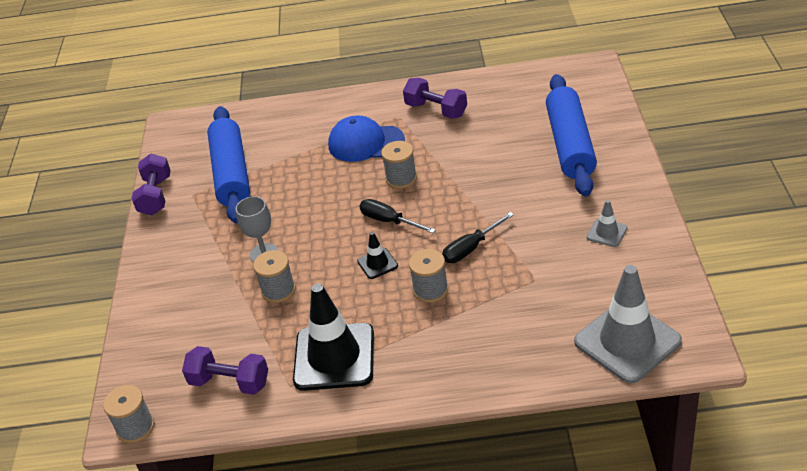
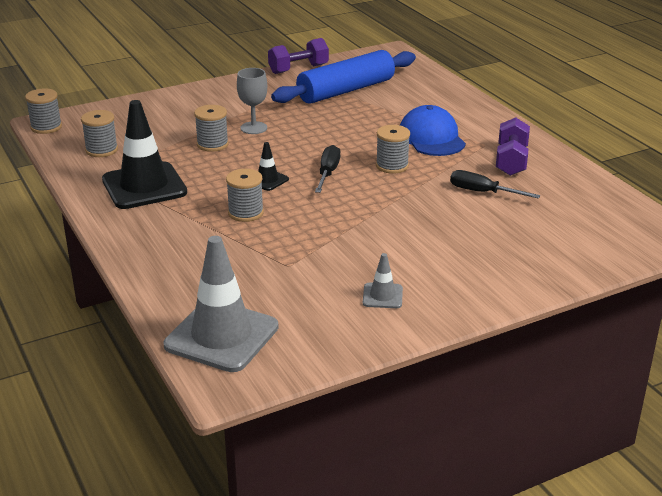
camera: 60 degrees right, 10 degrees down
(229, 382) = (101, 150): purple dumbbell -> grey spool
(471, 248) = (313, 222): black screwdriver -> black screwdriver (482, 192)
(570, 144) = (515, 248): blue rolling pin -> none

